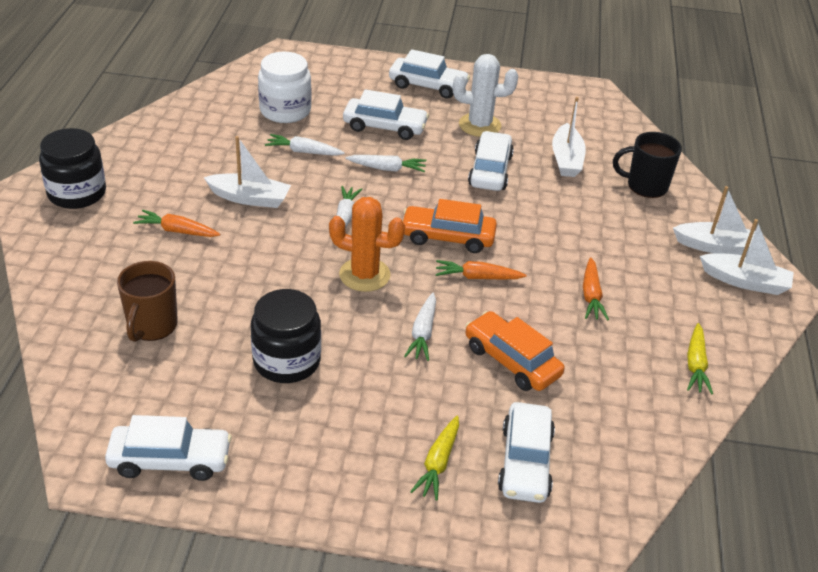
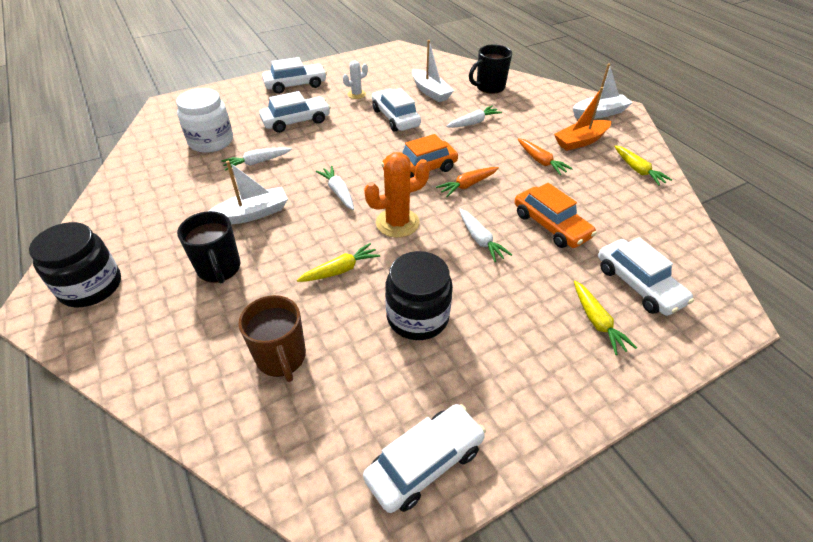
camera: 35 degrees left, 5 degrees up
(177, 231) = (219, 268): orange carrot -> black mug
(269, 287) = (340, 270): none -> yellow carrot
(387, 169) = (329, 146): white carrot -> white carrot (473, 122)
(479, 125) = (356, 94): white cactus -> white cactus, size x0.57
(511, 361) = (551, 225): orange car -> orange car turned 135 degrees counterclockwise
(671, 299) = (580, 141): none -> orange boat
(717, 247) = (564, 102): white boat -> none

